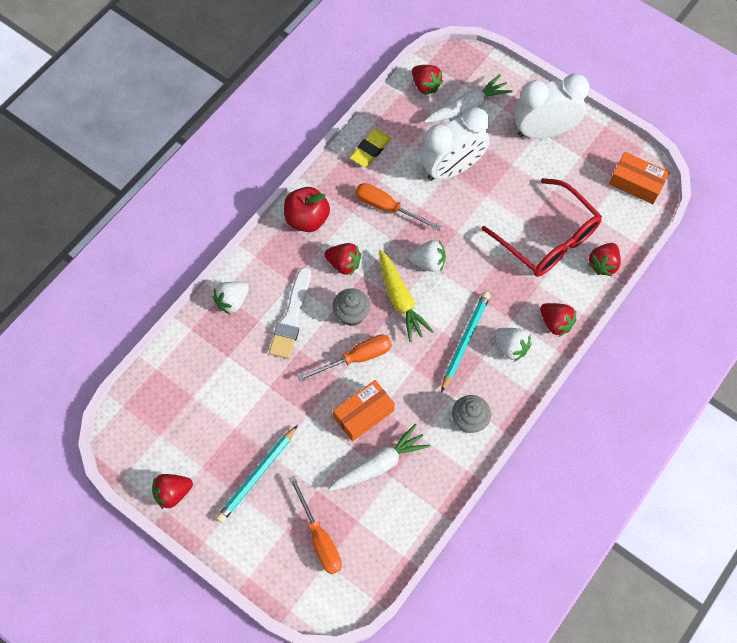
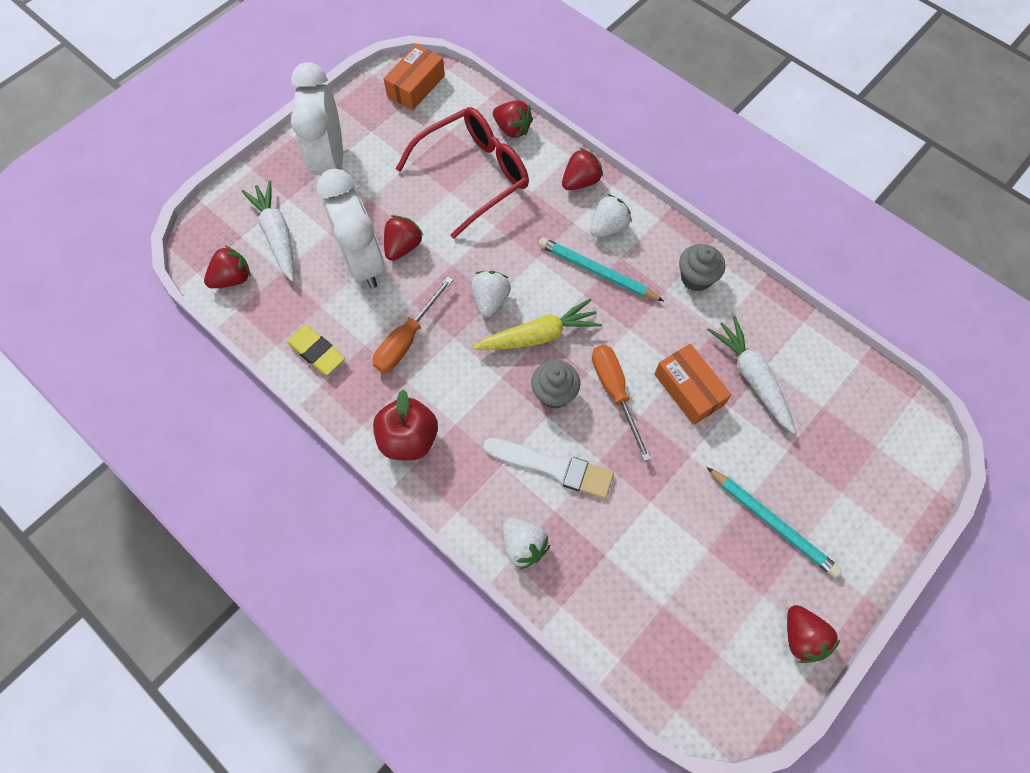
camera: 85 degrees left, 0 degrees up
(319, 538) = (847, 451): orange screwdriver -> none
(344, 264) = (482, 397): red strawberry -> red strawberry (403, 247)

